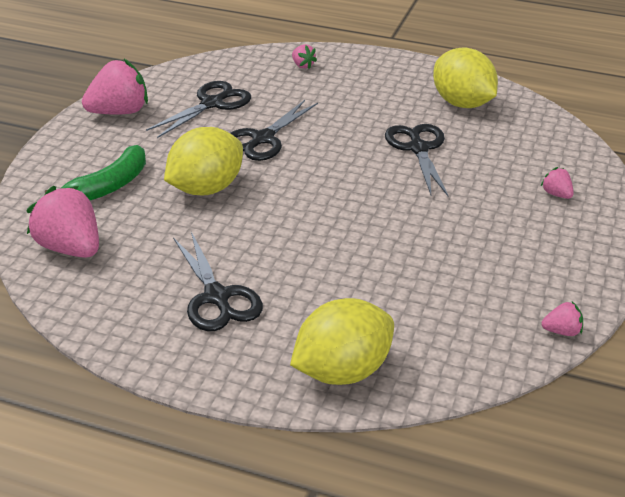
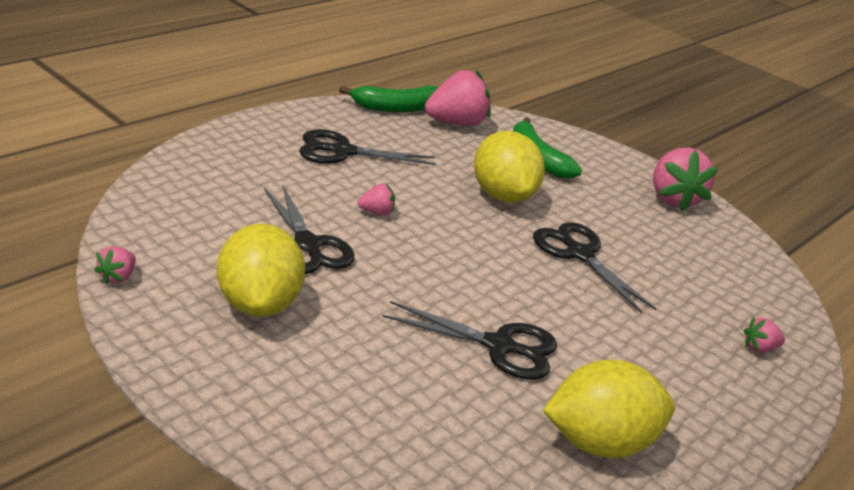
camera: 110 degrees right, 5 degrees down
(68, 297) = (396, 108): none -> green banana
(212, 104) = (672, 252): black scissors -> black scissors (307, 245)
(342, 371) = (206, 164): yellow lemon -> yellow lemon (259, 304)
(556, 194) = (322, 404): pink strawberry -> pink strawberry (376, 212)

